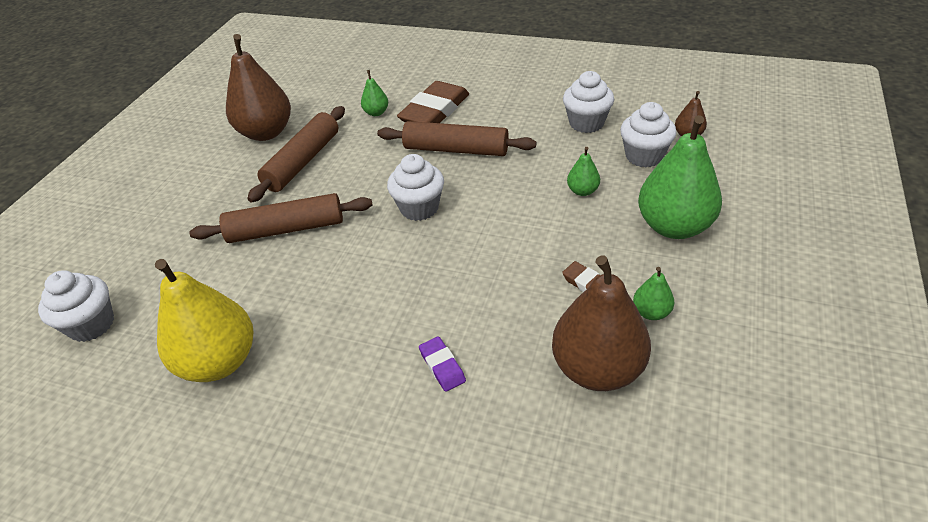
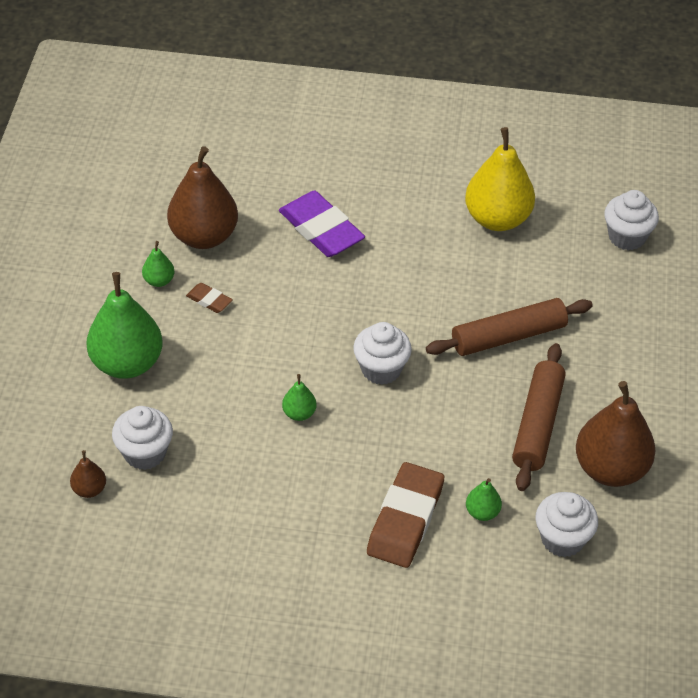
camera: 165 degrees right, 5 degrees up
(442, 366) = (321, 229): purple eraser -> purple eraser, size x2.13
(456, 150) = (361, 452): brown rolling pin -> none
(582, 191) = (214, 400): green pear -> green pear (299, 413)
(586, 123) = (208, 505): white cupcake -> white cupcake (562, 539)

